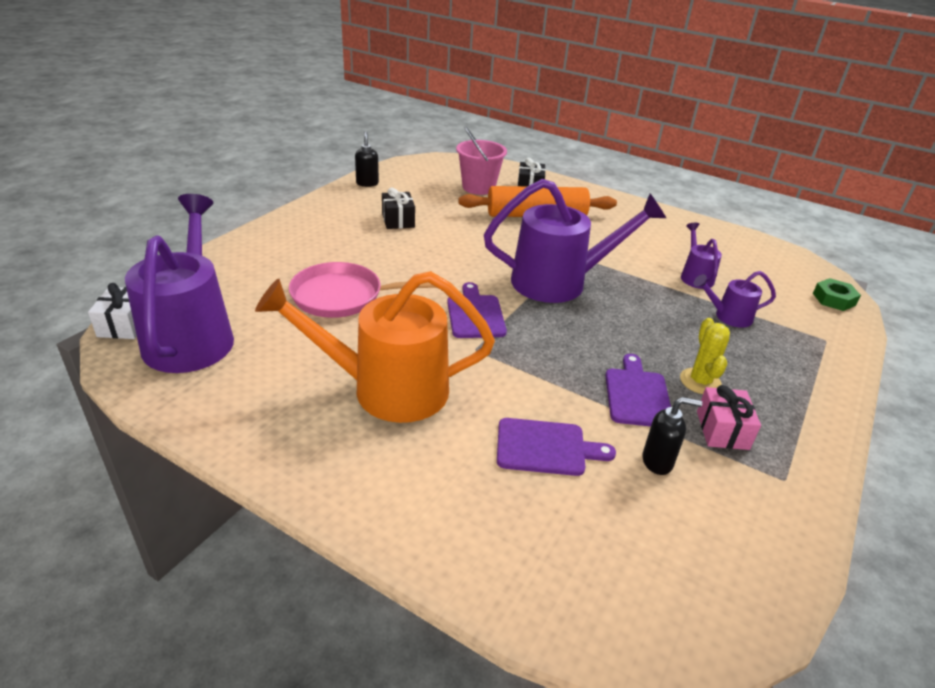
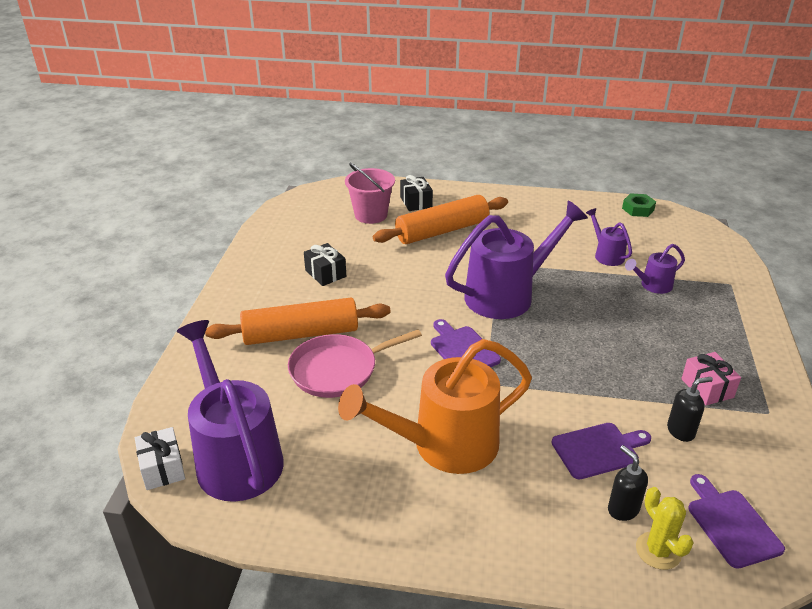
camera: 20 degrees left, 0 degrees up
(334, 259) = (300, 334): none -> orange rolling pin
(367, 183) = (265, 240): black soap dispenser -> black soap dispenser (622, 509)
(637, 395) = (632, 380): purple cutting board -> purple cutting board (731, 524)
(700, 381) = (668, 352): yellow cactus -> yellow cactus (658, 551)
(833, 299) = (715, 244): green nut -> green nut (638, 209)

